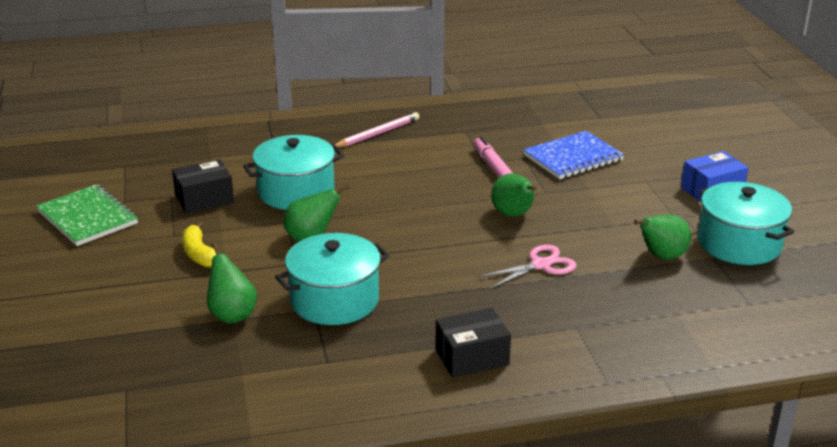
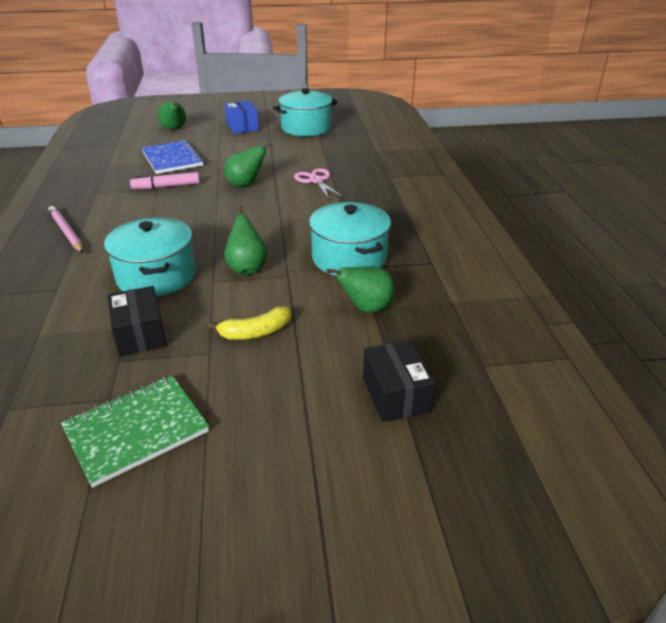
camera: 85 degrees left, 5 degrees up
(472, 357) = (423, 209): black box -> black box (396, 394)
(661, 256) = (315, 147): green pear -> green pear (174, 129)

